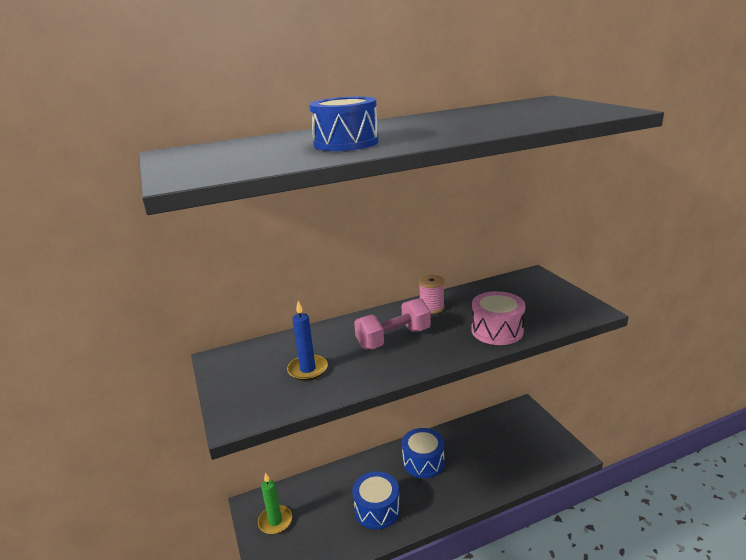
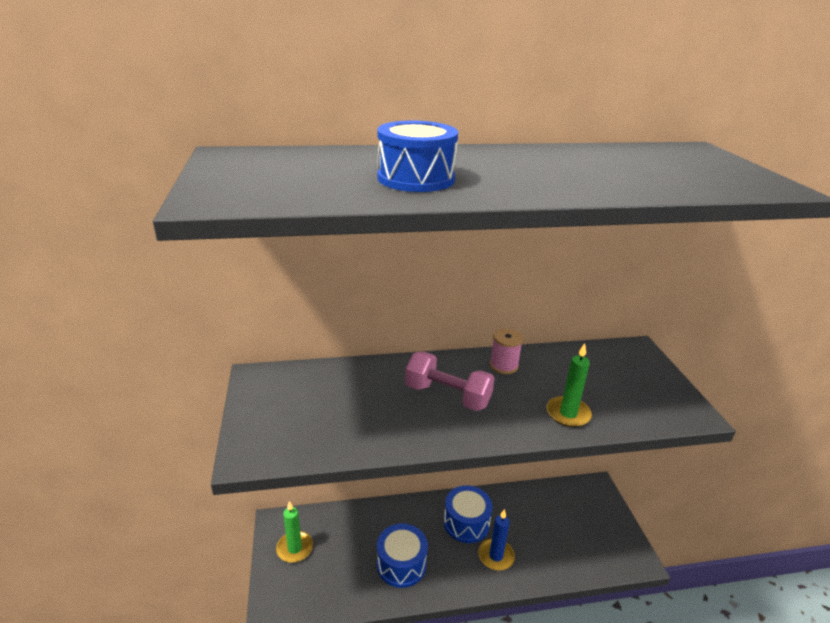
camera: 10 degrees right, 5 degrees up
(307, 369) = (342, 413): blue candle -> blue candle (496, 556)
(393, 338) = (447, 396): pink dumbbell -> pink dumbbell turned 45 degrees clockwise
(497, 331) = (568, 414): pink drum -> green candle

